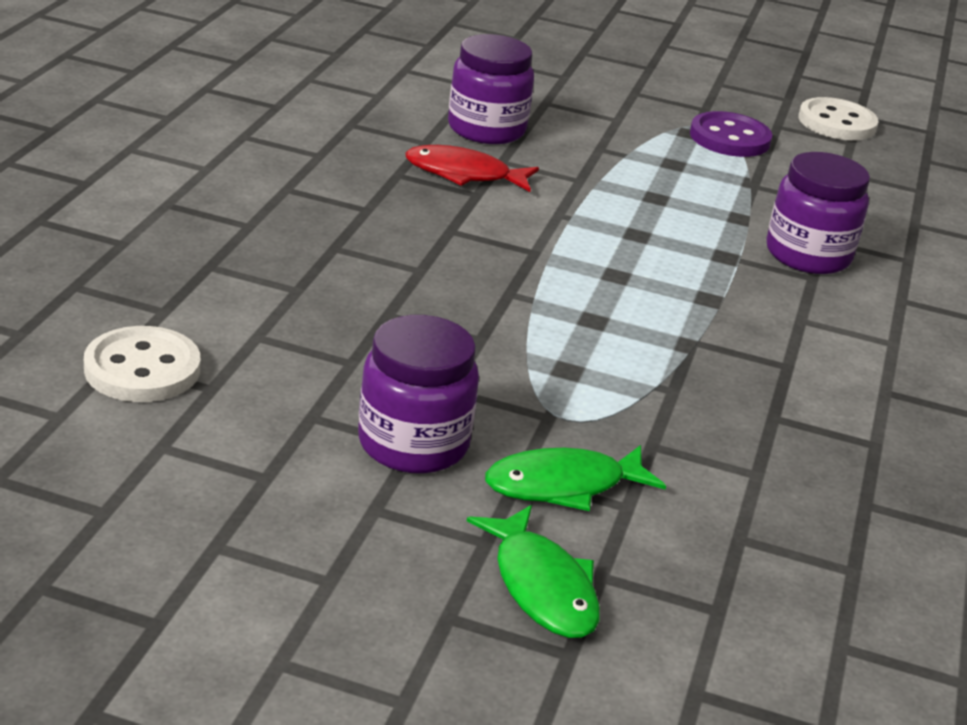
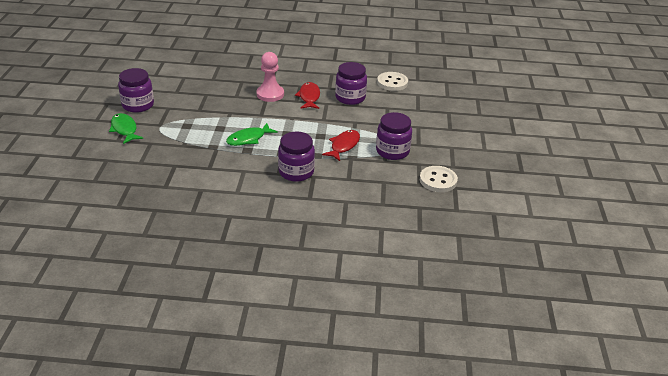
camera: 80 degrees right, 5 degrees up
(142, 369) = (160, 65): white button -> white button (392, 82)
(429, 220) = (270, 94): none -> pink pawn
(542, 586) = (78, 129): green fish -> green fish (248, 139)
(702, 181) = (343, 146): none -> red fish
(729, 138) = (392, 151): purple button -> purple jar

